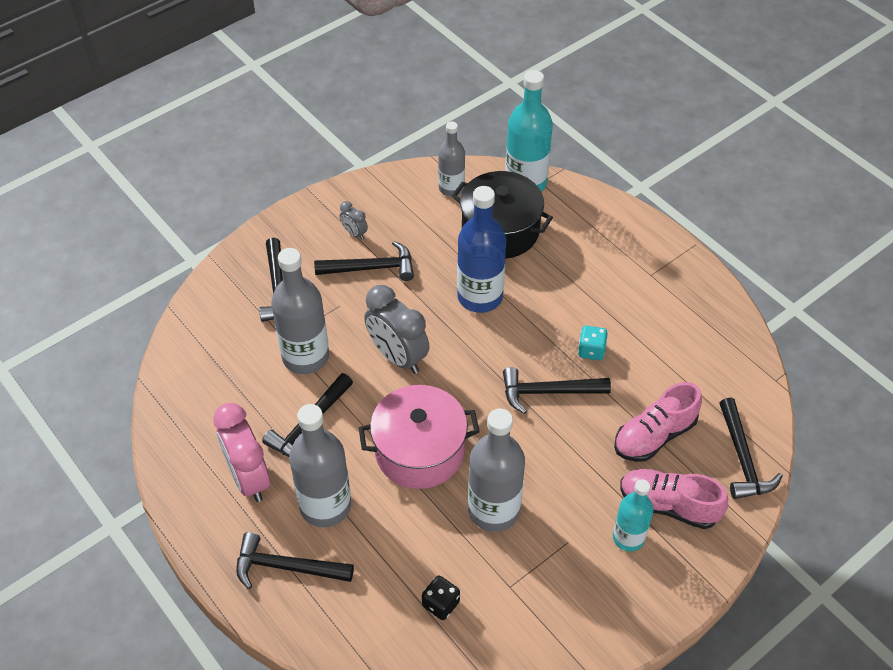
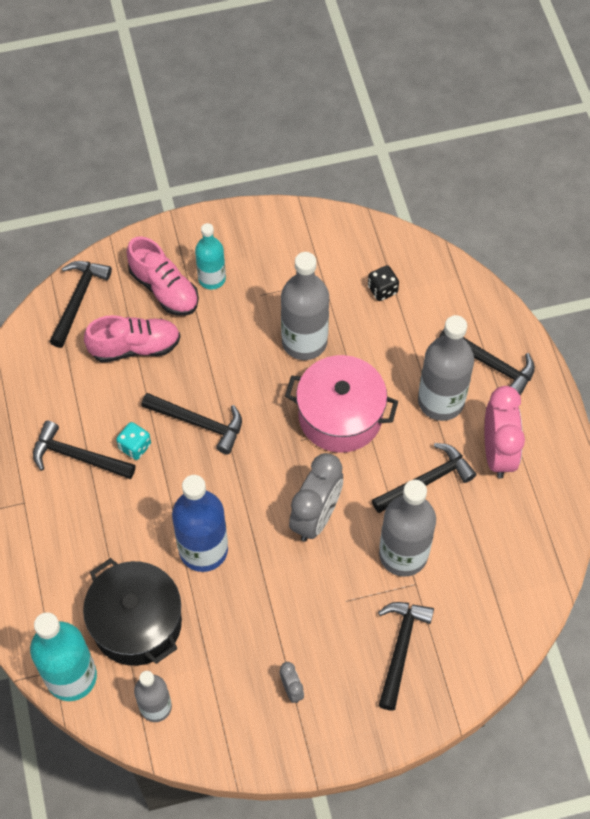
camera: 155 degrees left, 10 degrees up
(371, 268) = (294, 633): black hammer -> black hammer (77, 457)
(397, 357) = (316, 517): grey clock -> grey clock turned 45 degrees clockwise

